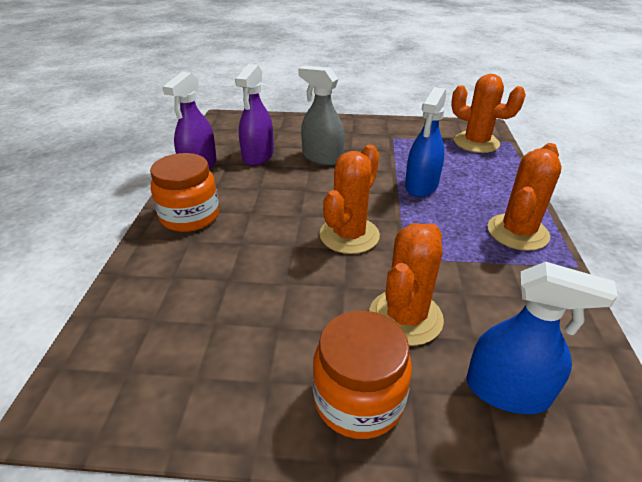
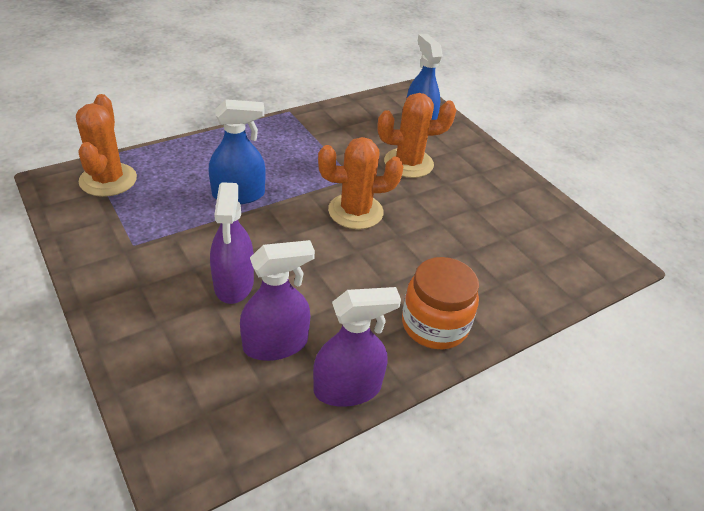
camera: 130 degrees left, 5 degrees up
(322, 157) = (234, 283): grey spray bottle -> purple spray bottle
(358, 399) = (478, 163): orange jar -> none
(517, 232) = (270, 136): orange cactus -> none

